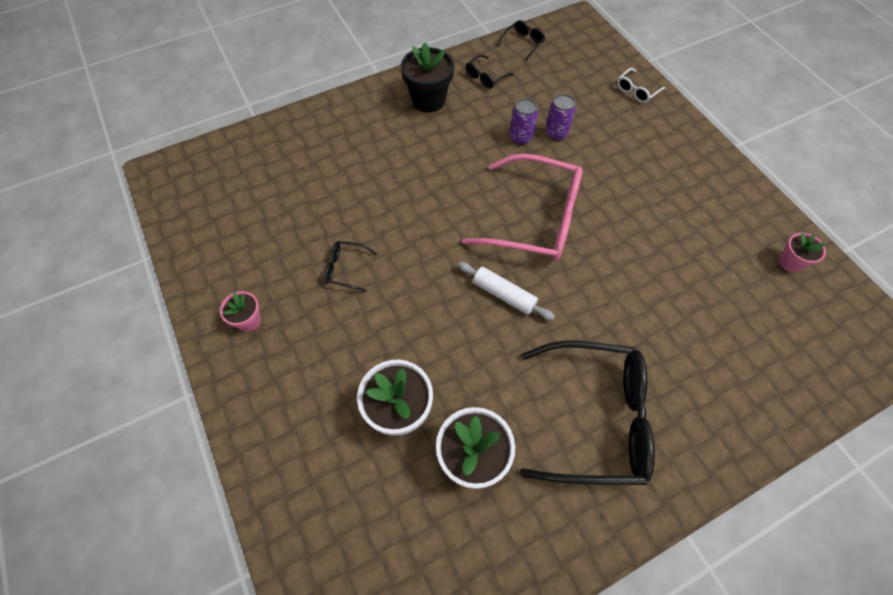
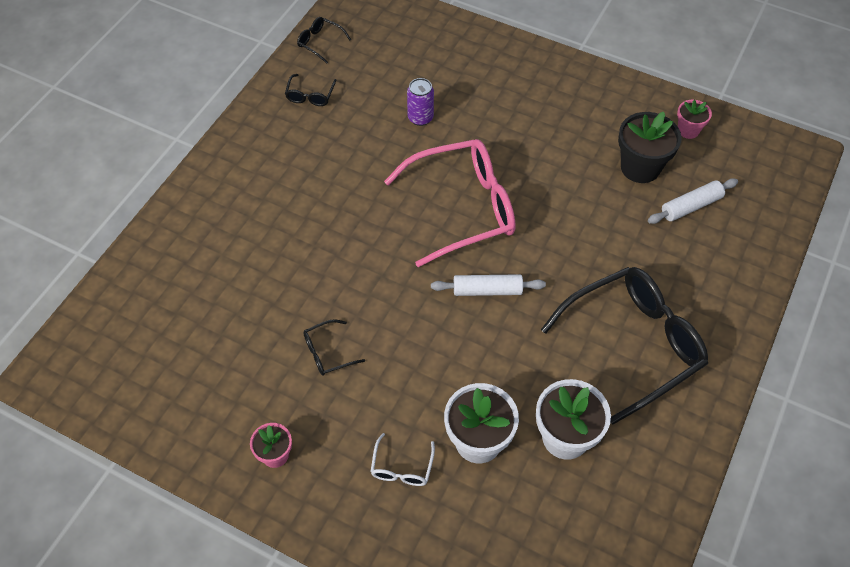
camera: 35 degrees left, 5 degrees down
(428, 100) = (272, 148): black flower pot -> black flower pot (640, 167)
(520, 137) = (391, 139): purple can -> none
(523, 43) = (320, 42): black glasses -> black glasses turned 60 degrees counterclockwise
(636, 91) = (462, 39): white glasses -> white glasses (402, 468)
(743, 330) = (691, 206): none -> white rolling pin

